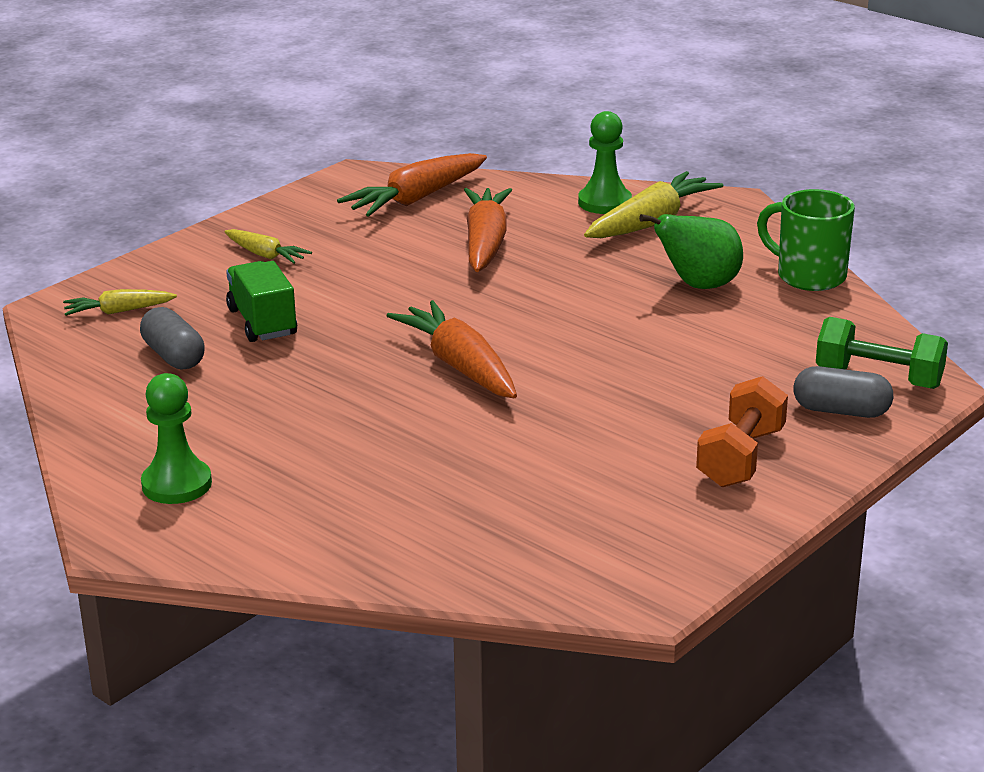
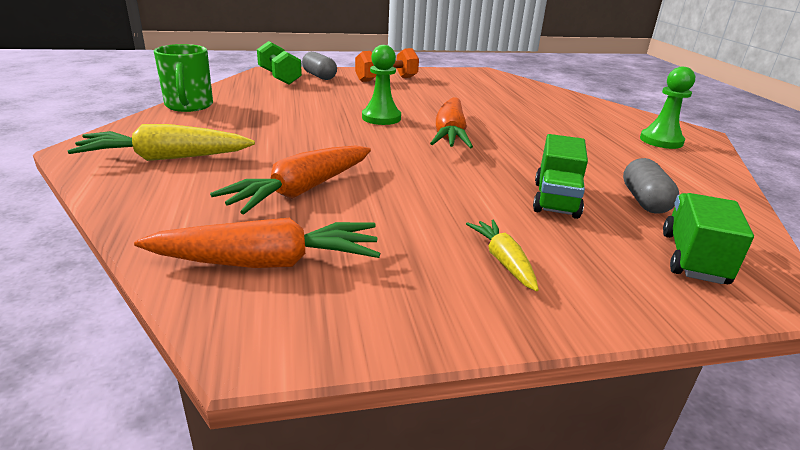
camera: 145 degrees left, 0 degrees up
(118, 311) = (693, 258): yellow carrot -> green truck
(604, 202) = (147, 184): green pawn -> green pawn (381, 118)
(698, 285) = (248, 121): green pear -> none

